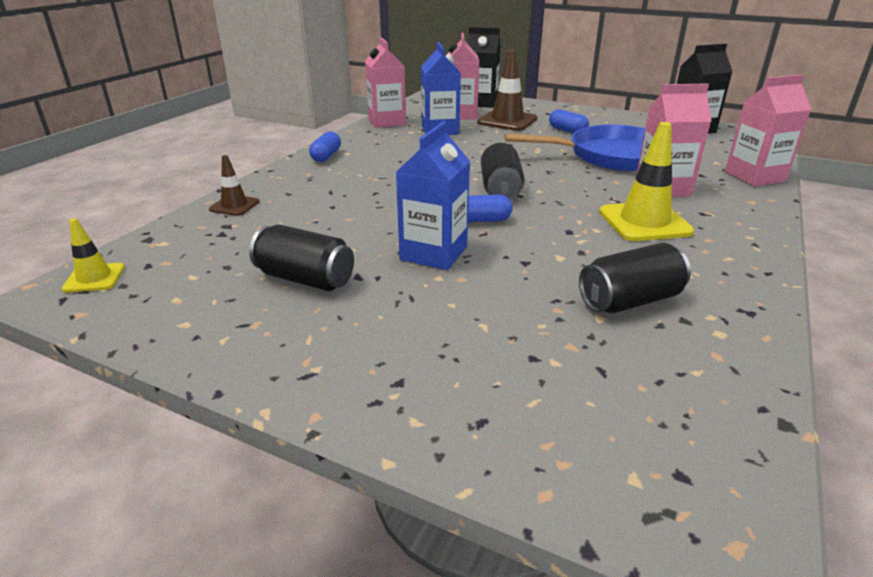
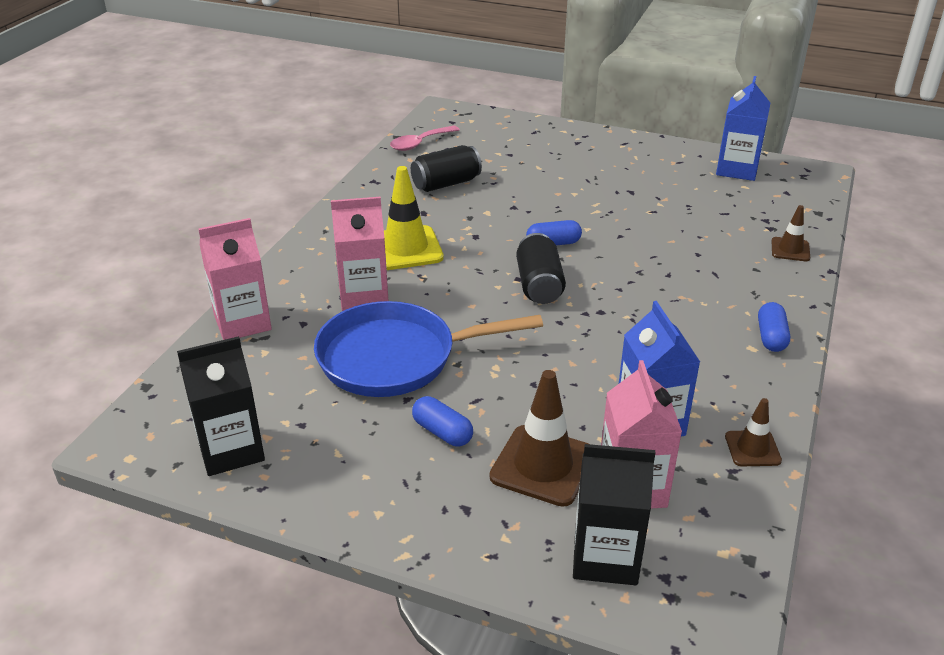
camera: 175 degrees right, 5 degrees up
(94, 278) = (809, 182): yellow traffic cone -> none
(305, 279) = (665, 187): black can -> none
(387, 122) = (752, 448): pink carton -> brown traffic cone
(433, 253) = (584, 210): blue carton -> blue carton (737, 169)
(721, 397) = (419, 143): none -> pink spoon

